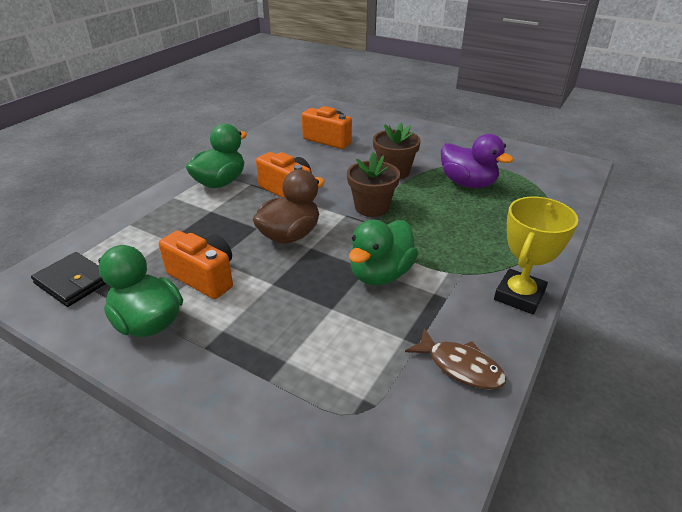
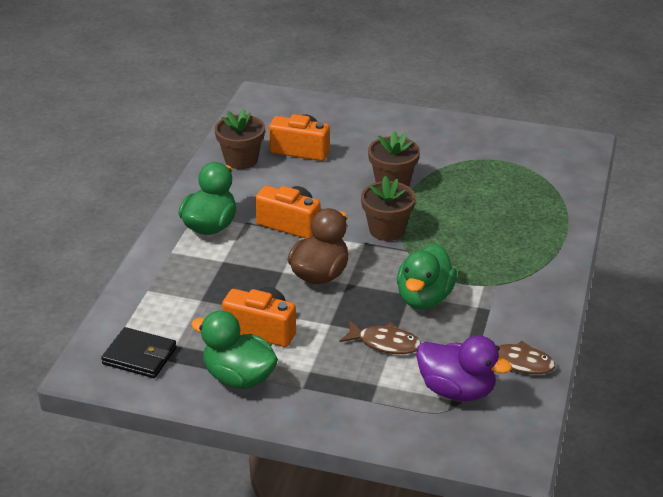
camera: 15 degrees left, 0 degrees up
(277, 140) = (241, 160): none -> brown flower pot
(318, 314) = (385, 343): none -> brown fish
(467, 183) = (474, 185): purple duck -> purple duck (456, 390)
(519, 296) = (550, 296): yellow trophy -> none

